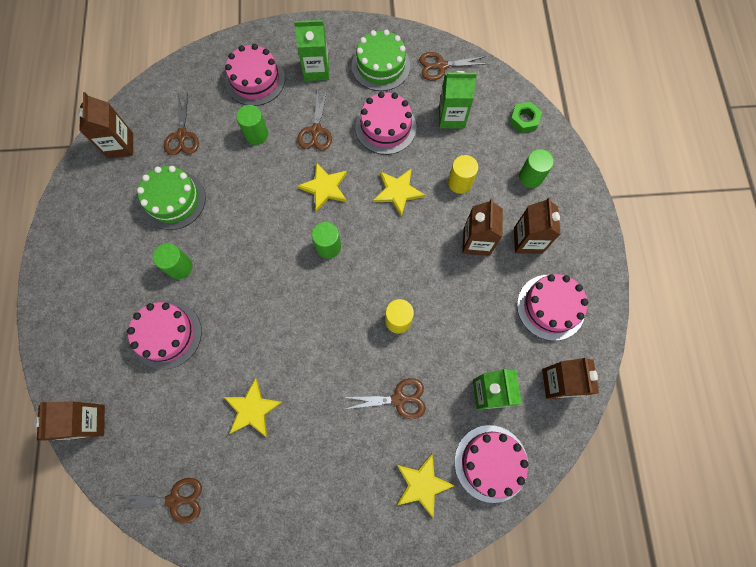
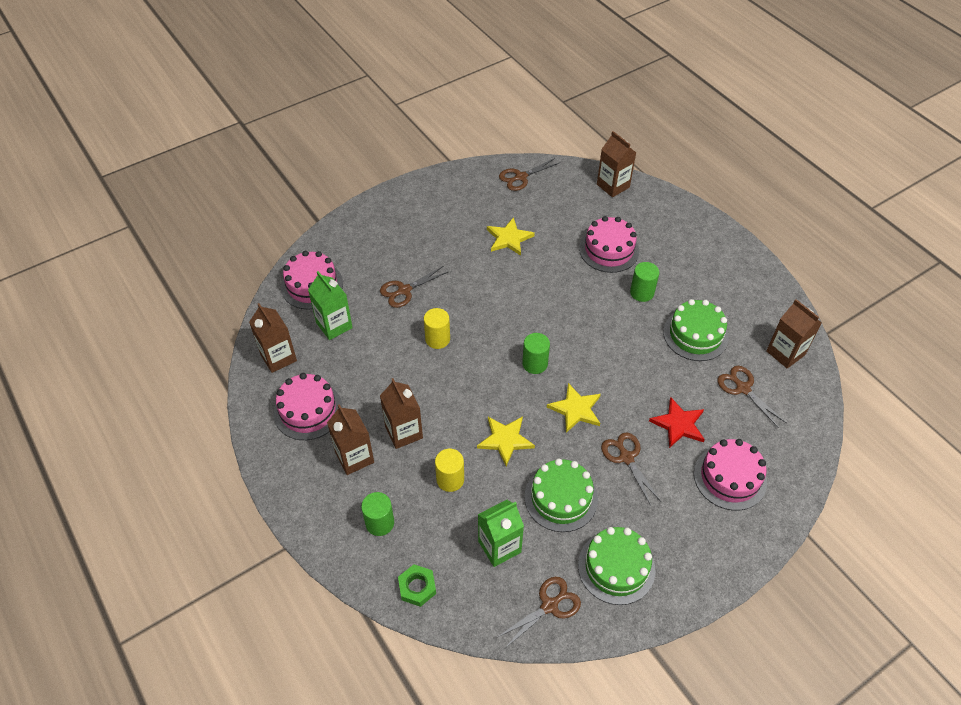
camera: 150 degrees right, 20 degrees down
(256, 134) = (678, 424): green cylinder -> red star
(316, 70) = (679, 523): green carton -> none
(385, 127) = (561, 498): pink cake -> green cake
(422, 484) = (357, 253): yellow star -> none

